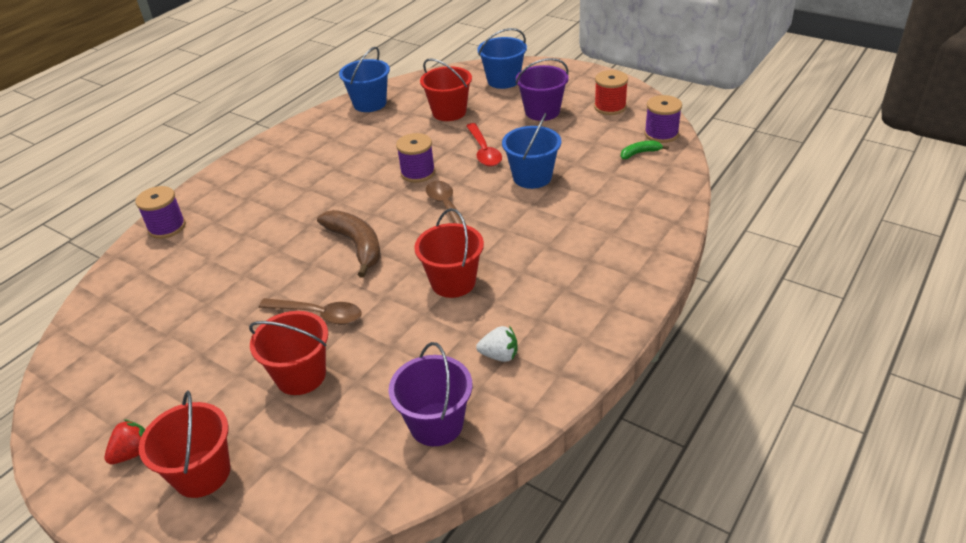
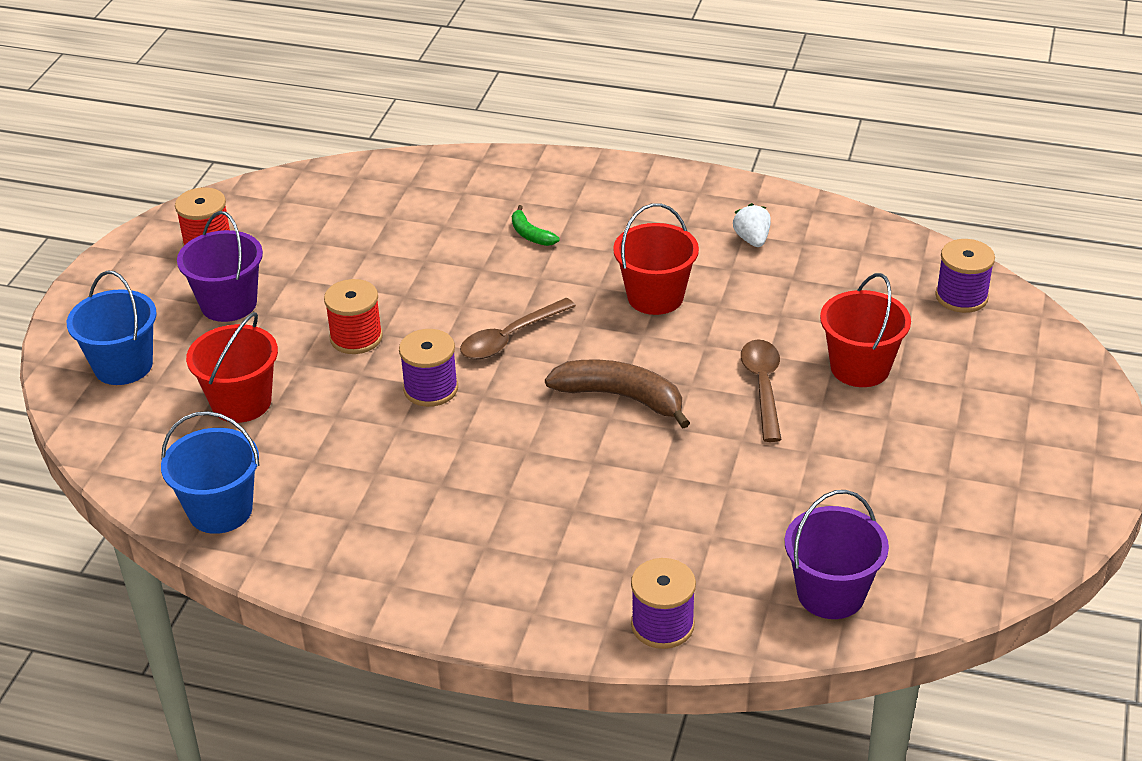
camera: 110 degrees left, 0 degrees up
(133, 453) = (1034, 452): red strawberry -> none
(202, 473) = (1019, 390): red bucket -> none
(356, 245) = (621, 397): brown banana -> brown banana turned 75 degrees clockwise
(436, 424) = (862, 258): purple bucket -> purple bucket (831, 593)
(484, 151) = (356, 337): red spoon -> red spool
(532, 177) = (414, 280): blue bucket -> none
(640, 153) = (332, 202): green banana -> green banana (530, 234)
(661, 134) = (279, 191): purple spool -> purple spool (961, 297)

